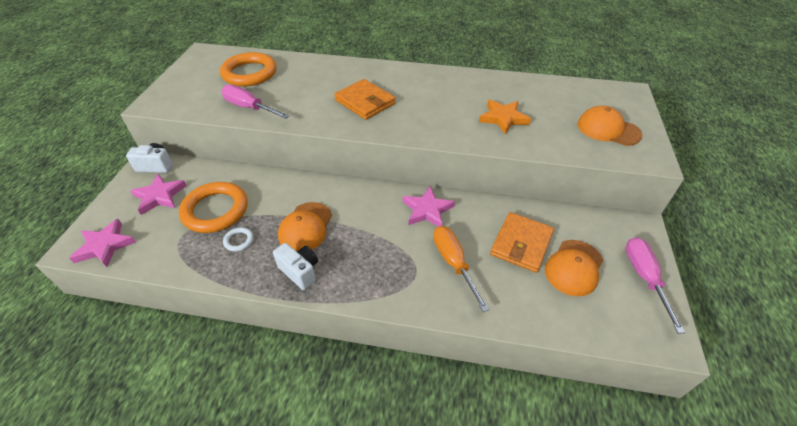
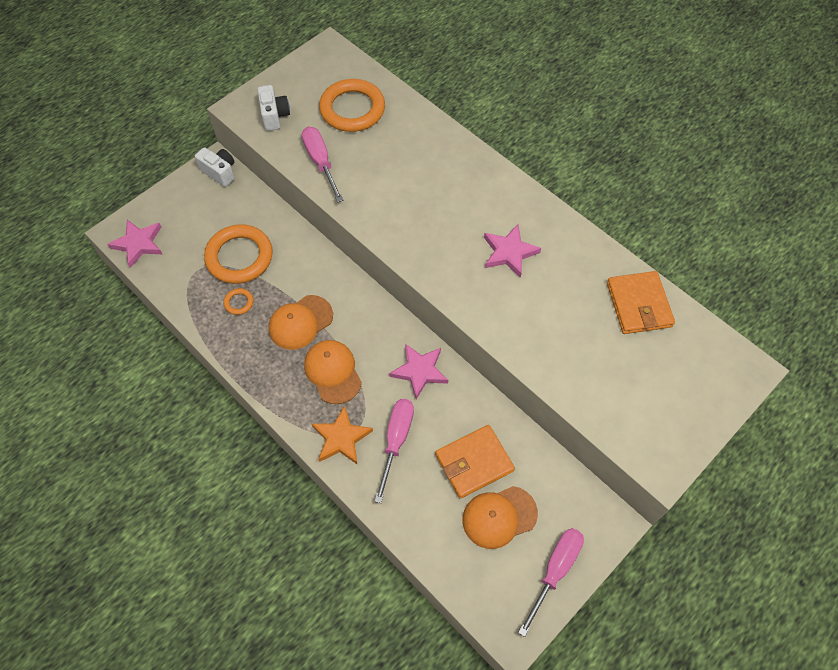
camera: 35 degrees right, 15 degrees up
(159, 196) = (204, 212): pink star -> pink star (509, 252)
(239, 240) = (239, 302): white ring -> orange ring
(300, 271) = (266, 365): white camera -> white camera (274, 116)
(365, 102) = (435, 216): orange wallet -> orange wallet (638, 305)
(453, 263) = (396, 440): orange screwdriver -> pink screwdriver
(503, 118) = (557, 321): orange star -> orange star (341, 438)
(608, 129) = (657, 403): orange cap -> orange cap (333, 372)

